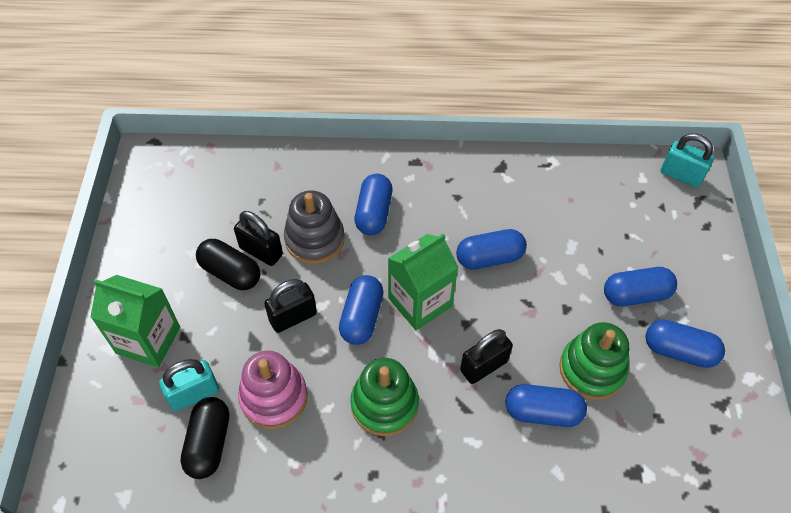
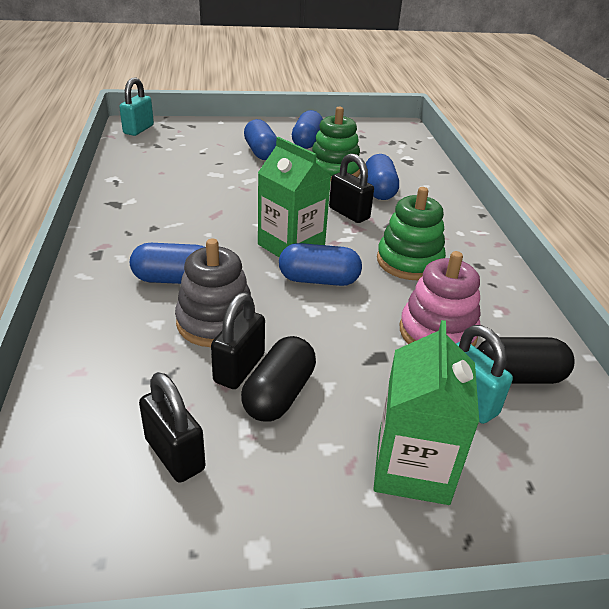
camera: 100 degrees left, 20 degrees down
(293, 317) = (332, 329): black padlock -> black padlock (174, 454)
(489, 258) = (232, 210): blue capsule -> none

